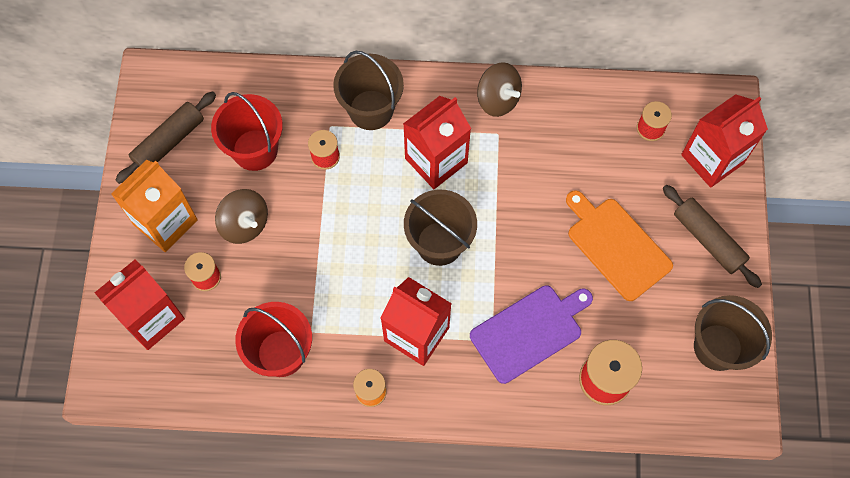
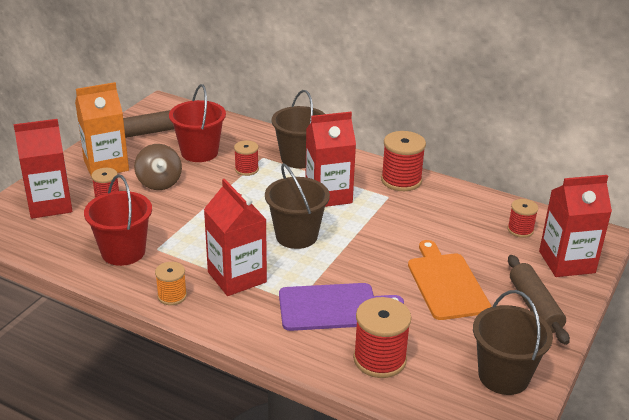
camera: 25 degrees right, 35 degrees down
(498, 99) = (401, 180): brown spinning top -> red spool

